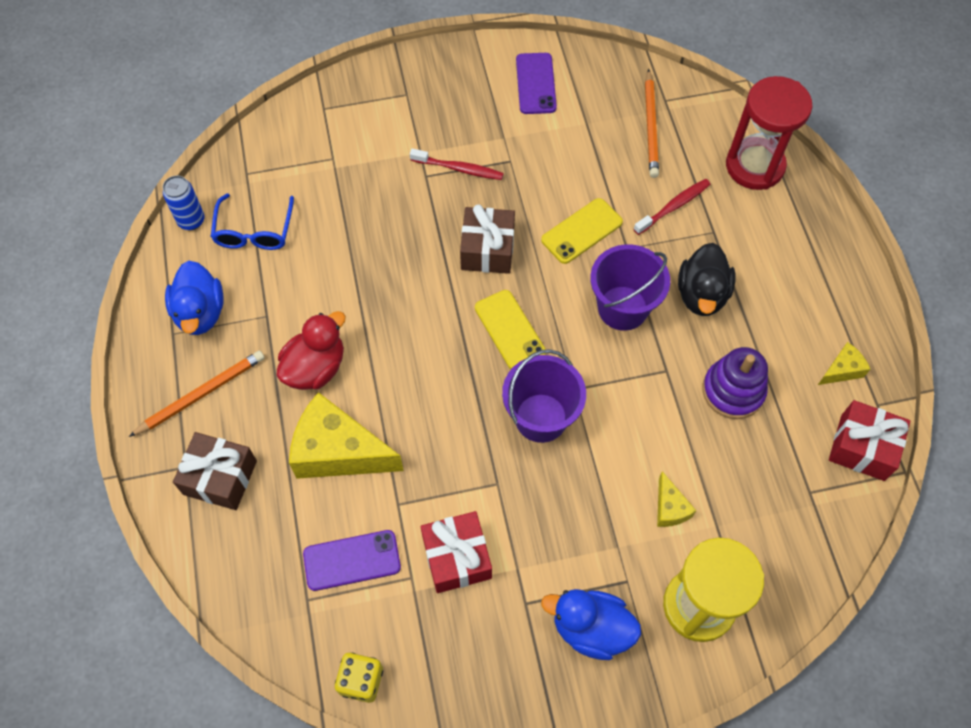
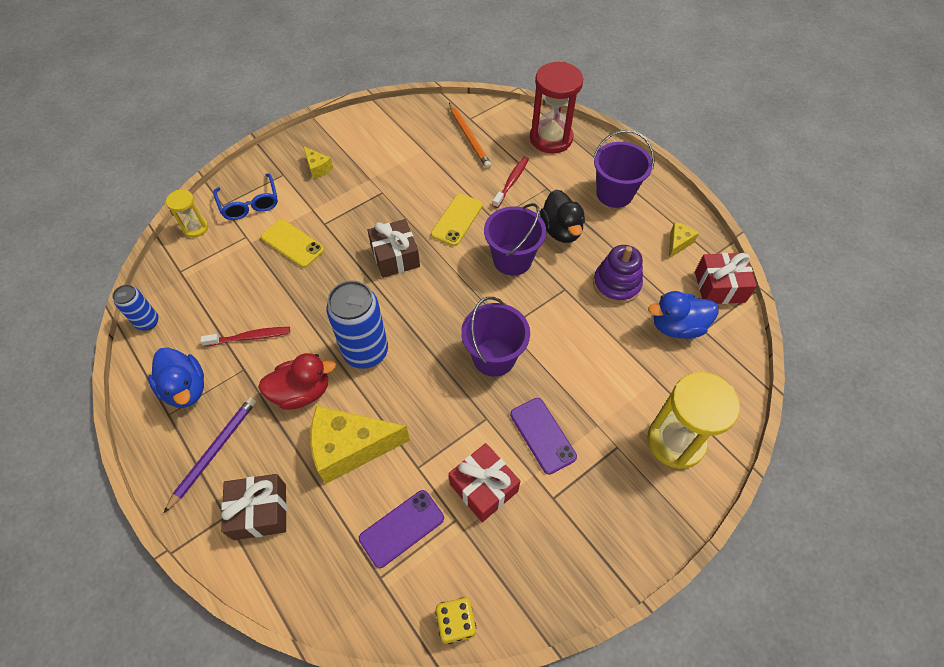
camera: 25 degrees left, 5 degrees down
(201, 394) = (214, 452): orange pencil -> purple pencil
(254, 231) = (205, 311): blue glasses -> blue glasses (250, 204)
(283, 126) = (195, 228): none -> yellow hourglass
(315, 368) = (302, 392): red duck -> red duck turned 60 degrees clockwise
(402, 351) = (366, 352): none -> blue can
(459, 169) = (347, 210): red toothbrush -> red toothbrush (250, 337)
(509, 330) = (439, 305): yellow phone -> yellow phone (292, 243)
(536, 84) = (375, 137): purple phone -> purple phone (542, 435)
(591, 628) = (610, 494): blue duck -> blue duck (677, 326)
(670, 508) = (618, 381): yellow cheese -> yellow cheese (318, 168)
(796, 272) = (614, 193): none -> purple bucket

